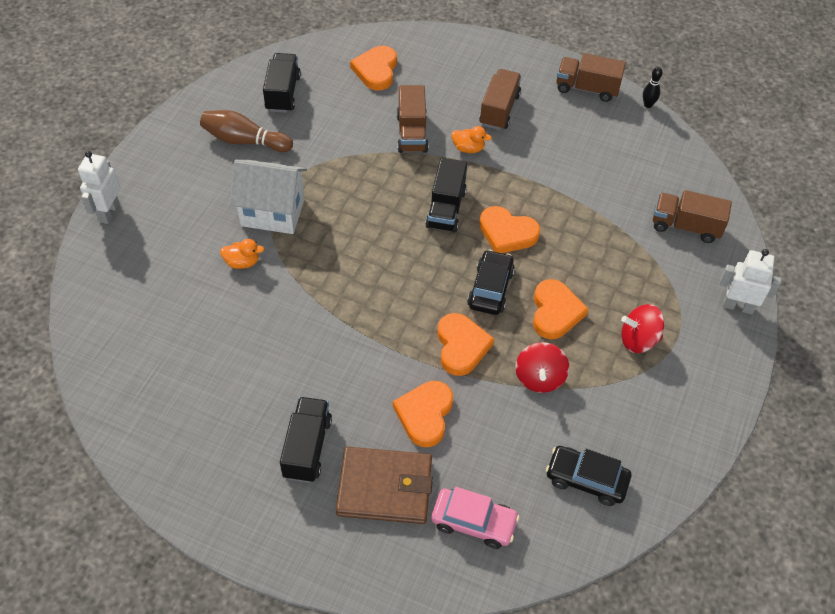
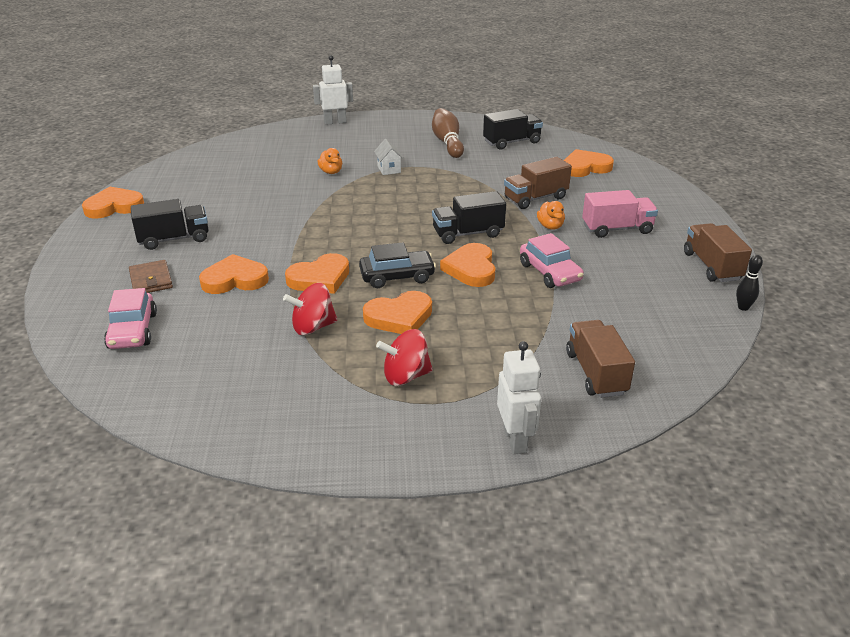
camera: 65 degrees right, 20 degrees down
(185, 492) = (114, 207): none -> orange heart
(272, 212) = (389, 169): white house -> white house, size x0.47
(384, 487) = (151, 280): brown wallet -> brown wallet, size x0.57
(499, 110) = (617, 229): brown truck -> pink truck
(542, 185) = (550, 272): none -> pink car
(586, 480) = (207, 383): black car -> none
(638, 340) = (405, 376): red spinning top -> red spinning top turned 75 degrees counterclockwise

